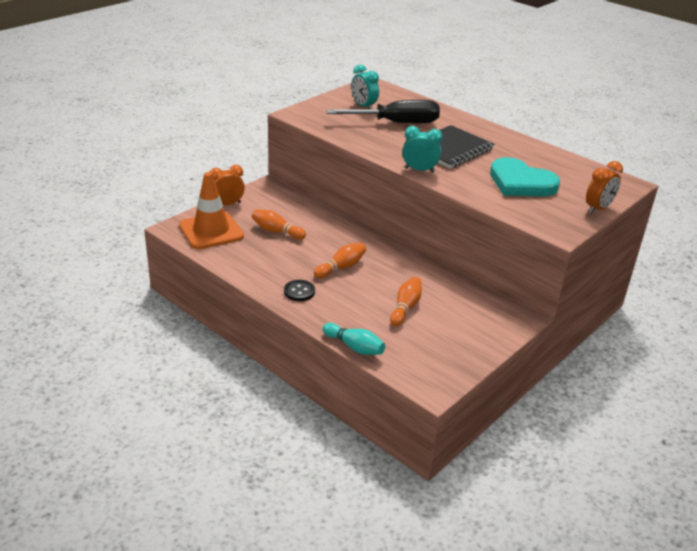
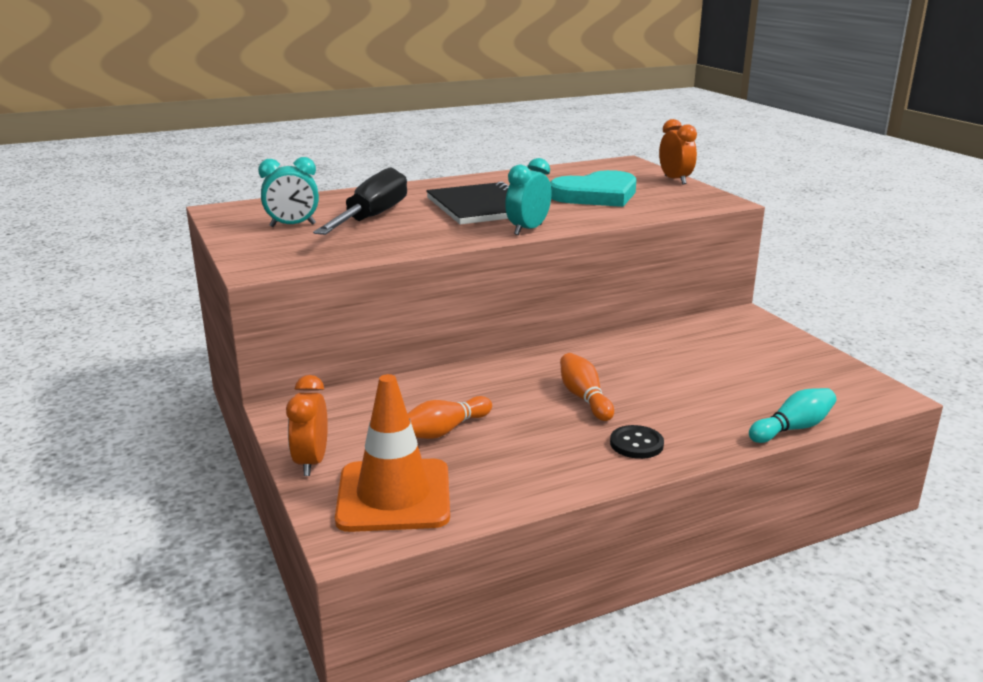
camera: 65 degrees left, 10 degrees down
(405, 308) = (705, 374): orange bowling pin -> none

